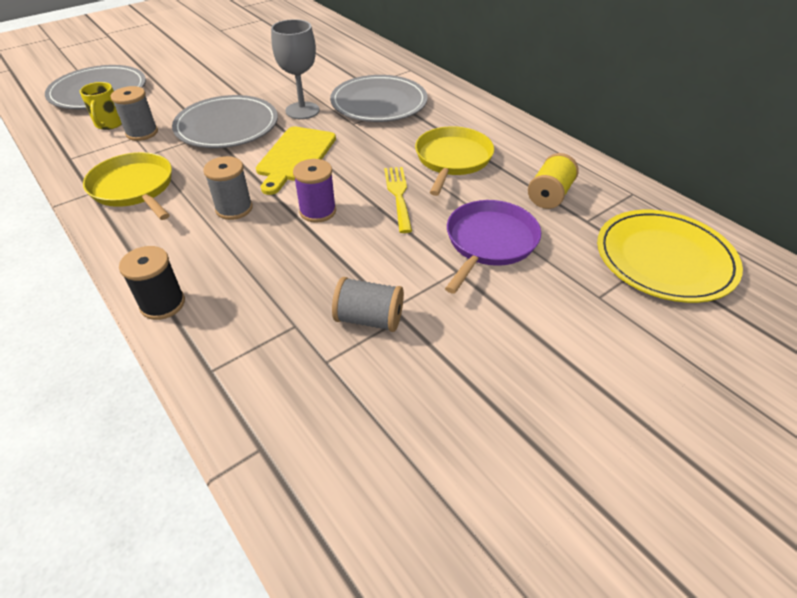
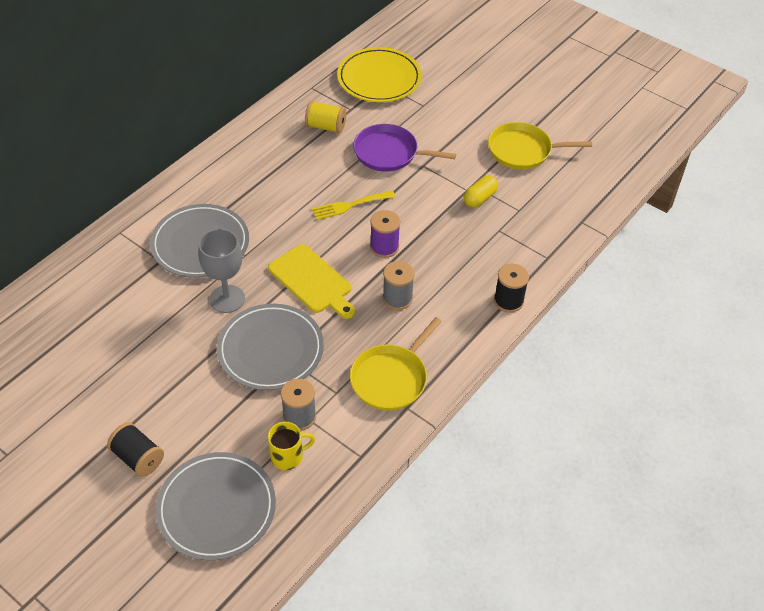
camera: 105 degrees left, 5 degrees up
(173, 67) = (138, 458): none -> black spool
(295, 157) = (312, 281): yellow cutting board -> yellow cutting board turned 45 degrees clockwise
(369, 319) = (480, 198): grey spool -> yellow capsule
(452, 159) = (291, 181): yellow pan -> yellow pan (523, 150)

